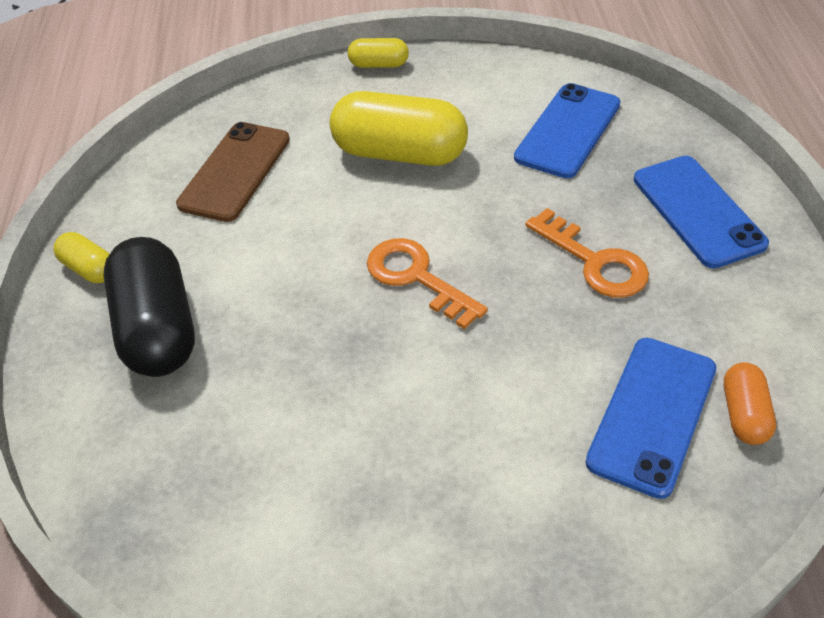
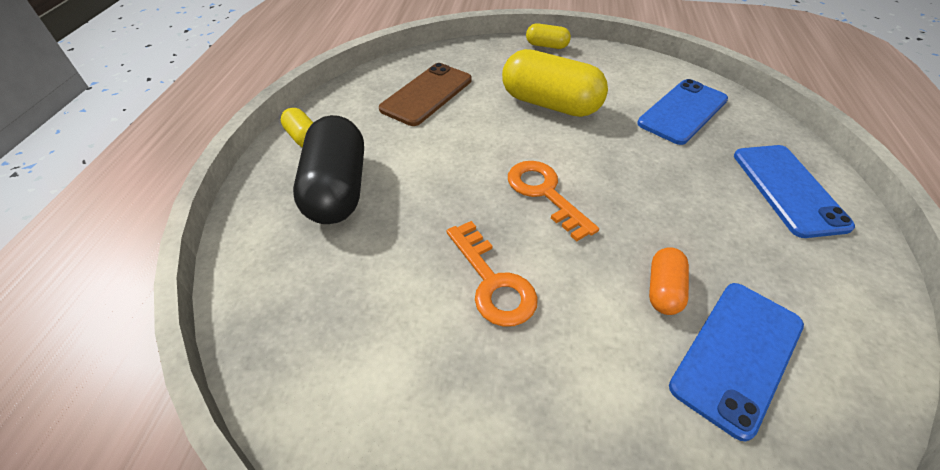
camera: 10 degrees right, 0 degrees up
(594, 261) = (694, 210): orange key -> orange key (492, 281)
(744, 414) = (829, 376): orange capsule -> orange capsule (663, 289)

